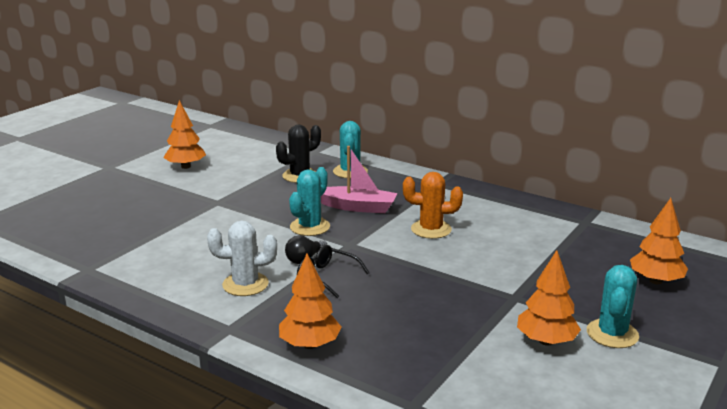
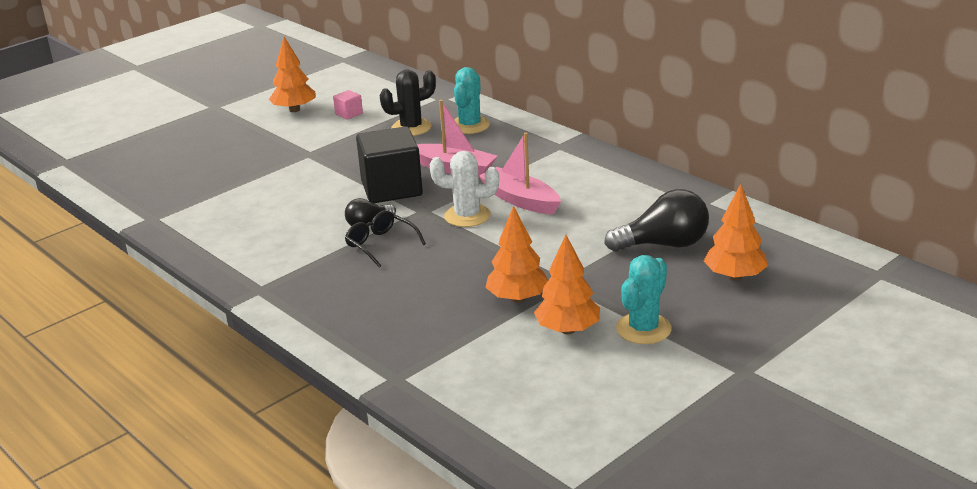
camera: 15 degrees right, 5 degrees up
(237, 167) = (349, 114): none -> pink cube
(245, 284) = (296, 246): white cactus -> white cactus (467, 216)
(310, 227) = (391, 188): turquoise cactus -> black cube
(310, 344) = (329, 312): orange tree -> orange tree (518, 298)
(431, 229) = (520, 200): orange cactus -> pink boat
(578, 258) = (664, 244): none -> black light bulb

